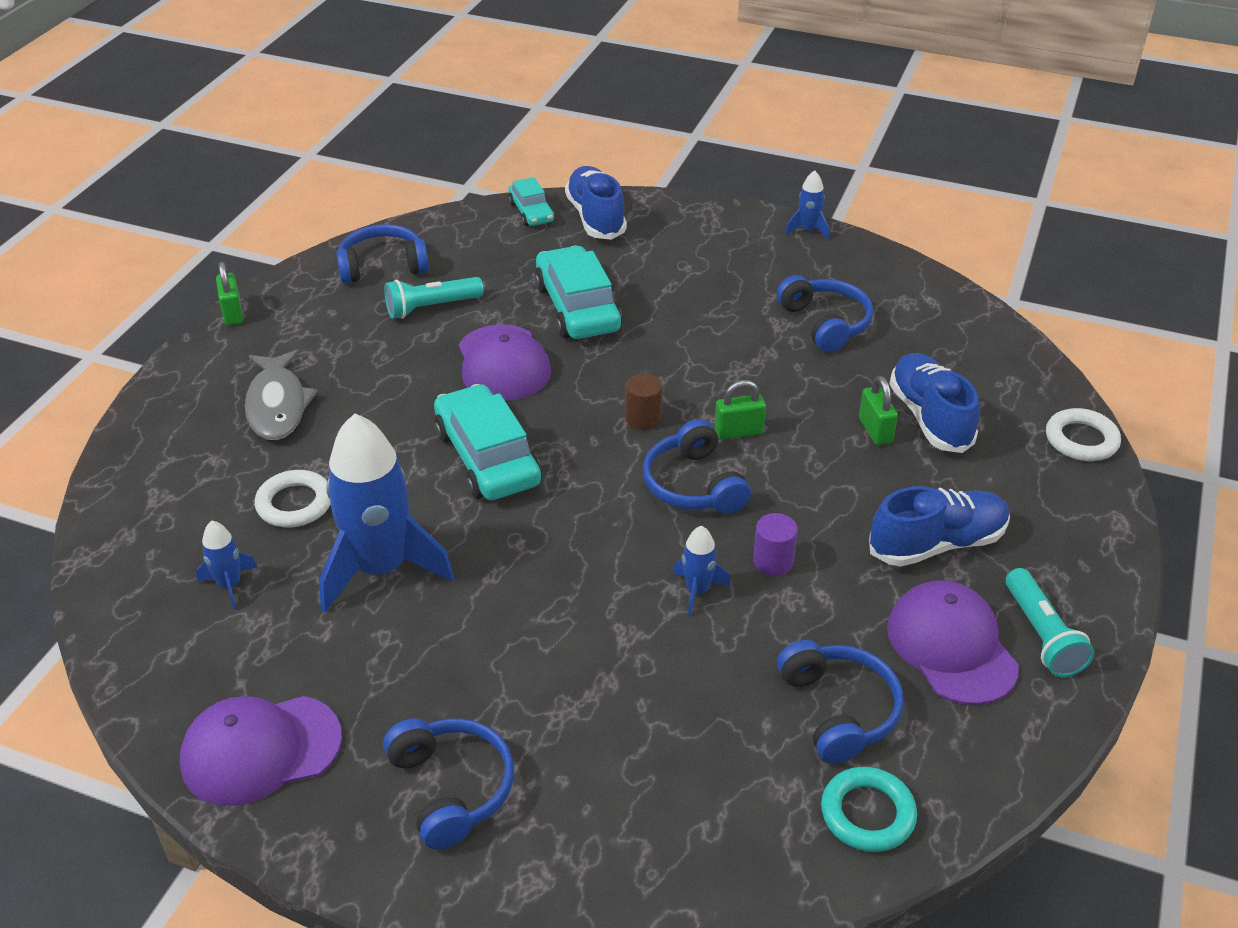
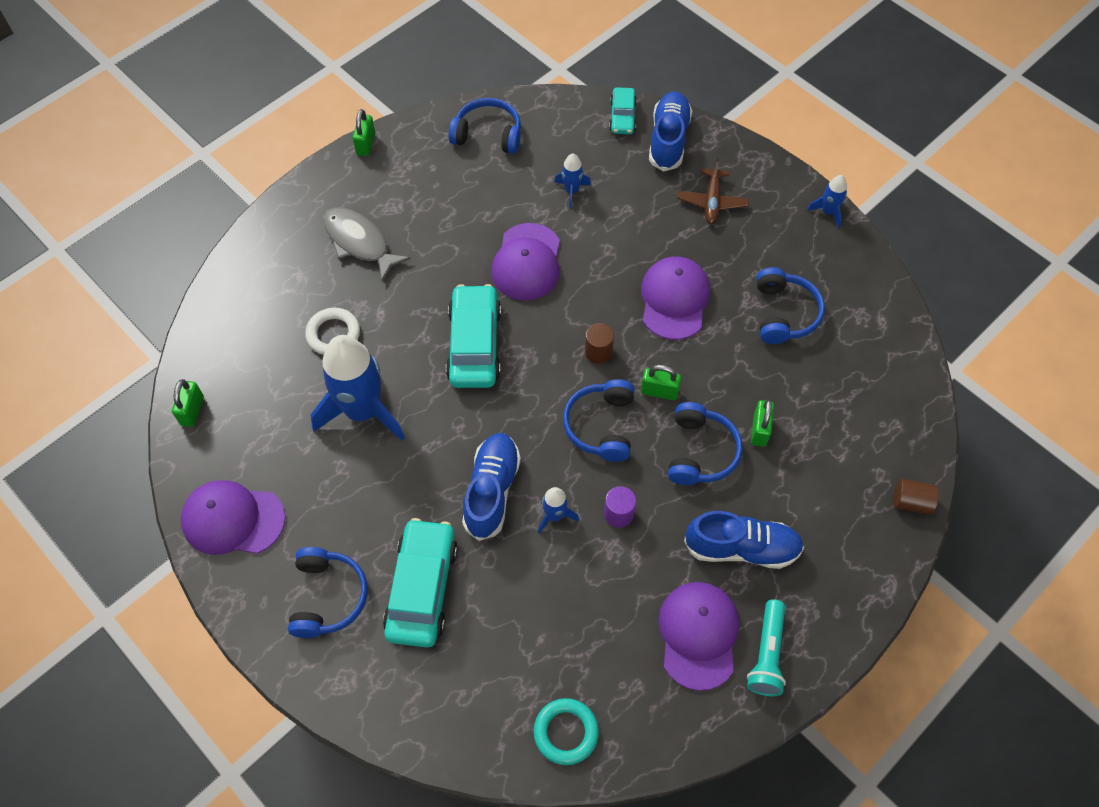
camera: 25 degrees right, 20 degrees up
(133, 648) = (192, 411): none -> green padlock
(230, 585) = (266, 385): blue rocket -> blue rocket (571, 191)
(277, 405) = (359, 242): grey fish -> grey fish turned 120 degrees clockwise
(431, 307) = (503, 189): turquoise flashlight -> none
(577, 307) = (607, 228): turquoise car -> turquoise car (422, 588)
(679, 254) = (712, 202): none -> brown plane
(697, 346) = (674, 299): none -> purple cap
(839, 710) = (593, 649): blue headphones -> blue headphones (700, 452)
(929, 417) = (808, 435): blue shoe -> blue shoe (491, 491)
(1081, 440) = (911, 502): white ring -> brown cylinder

